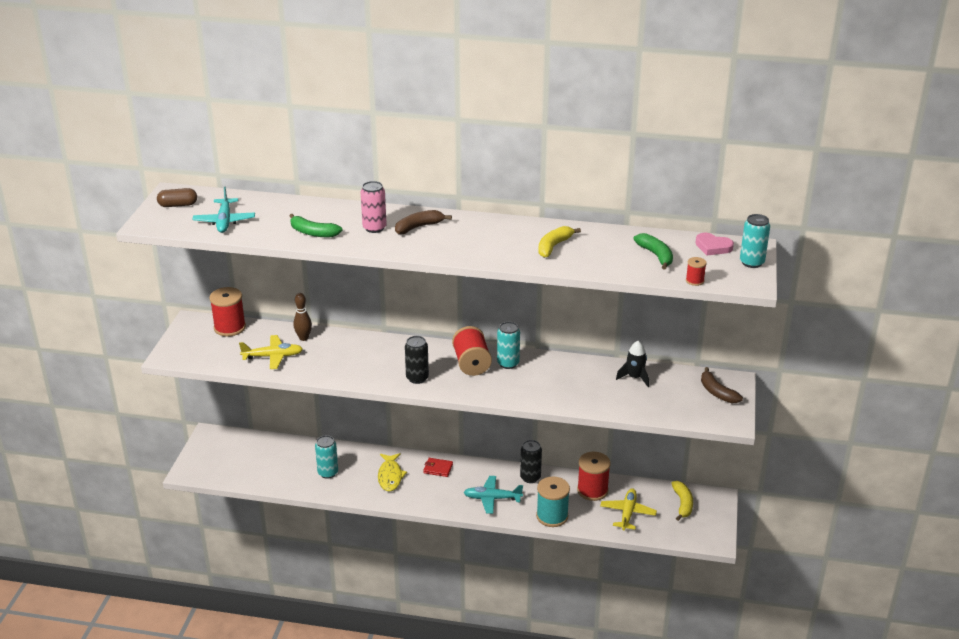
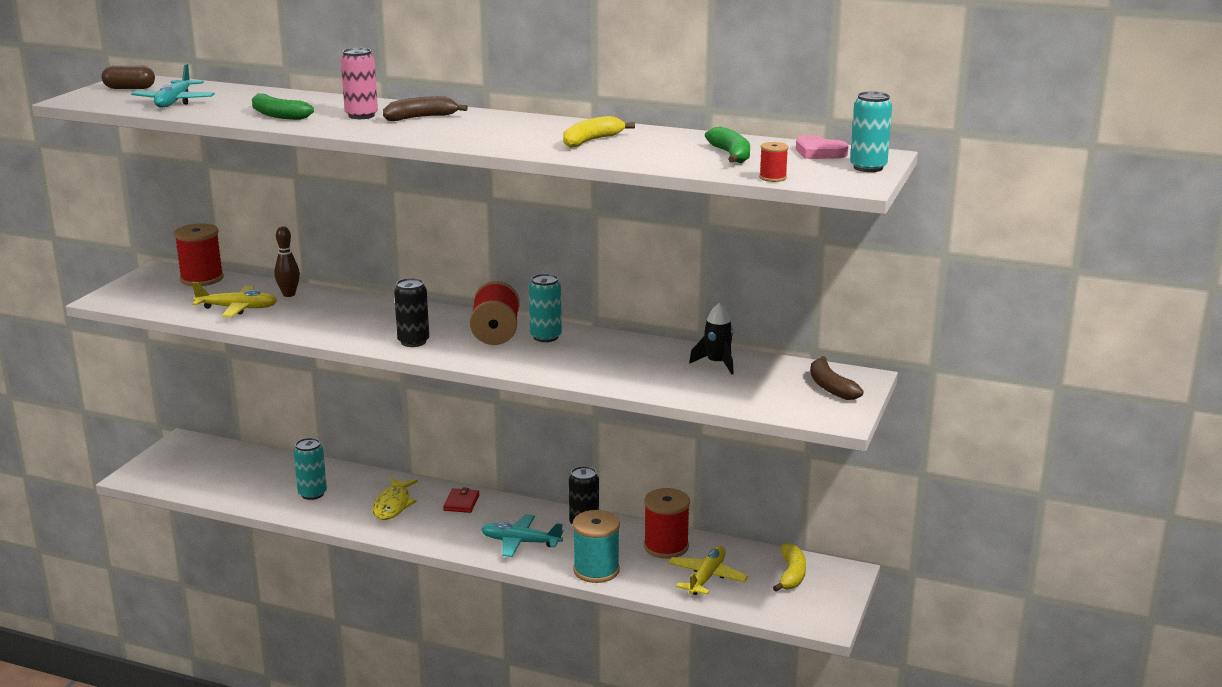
camera: 10 degrees right, 10 degrees down
(438, 468) = (461, 503): red wallet -> red wallet turned 75 degrees clockwise

